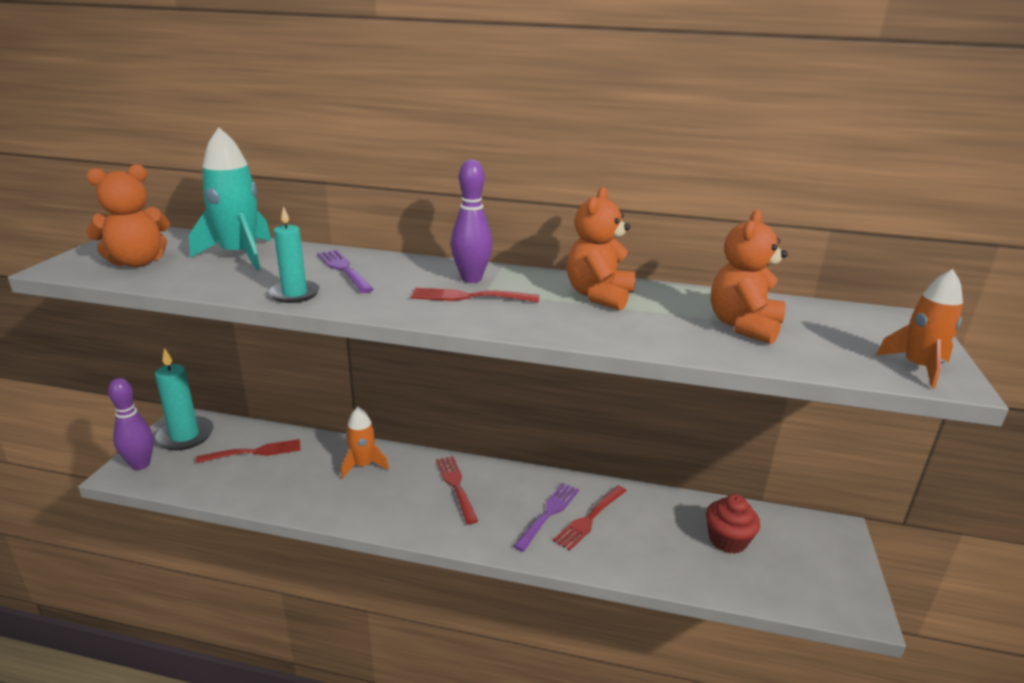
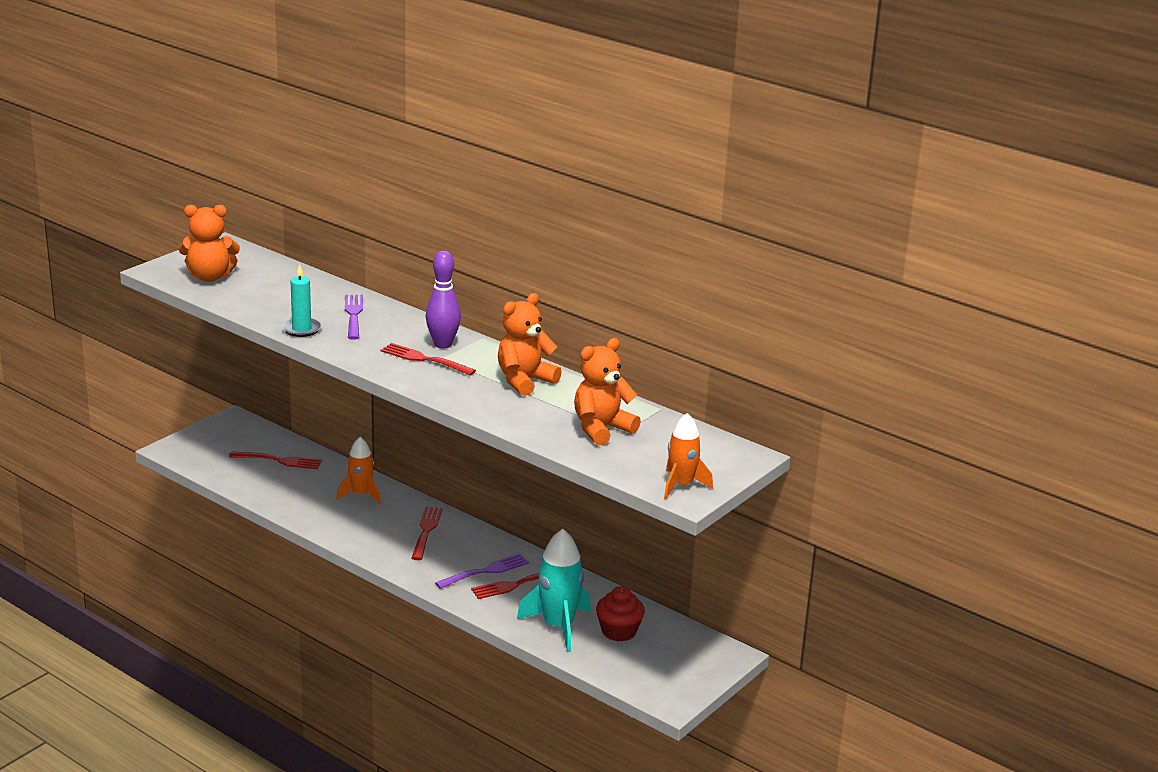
camera: 25 degrees right, 0 degrees up
(140, 464) = (186, 447): purple bowling pin -> none
(185, 436) = (230, 433): turquoise candle -> none
(239, 255) = (286, 284): turquoise rocket -> turquoise rocket (558, 626)

